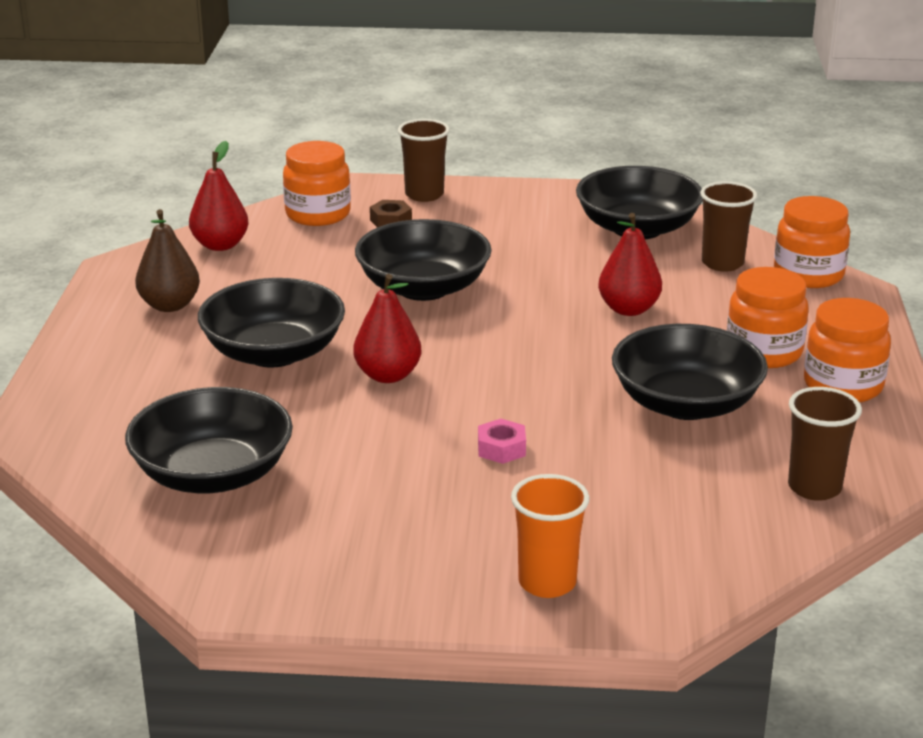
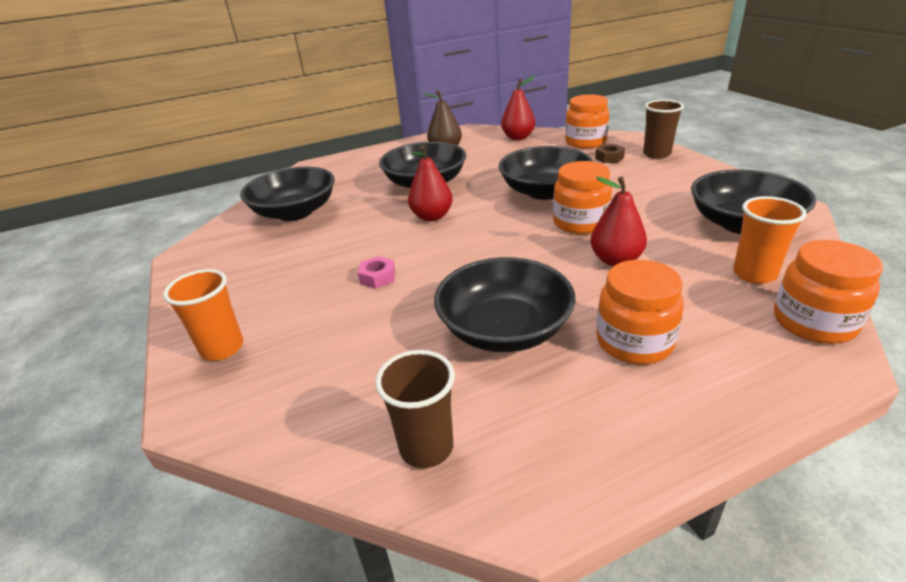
camera: 65 degrees right, 5 degrees up
(722, 263) = (754, 274): brown cup -> orange cup
(843, 386) = (631, 410): orange jar -> orange jar (580, 223)

